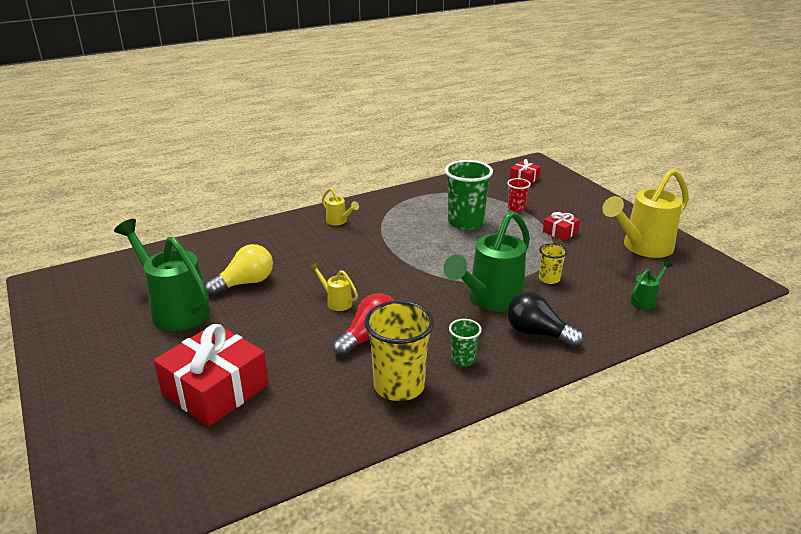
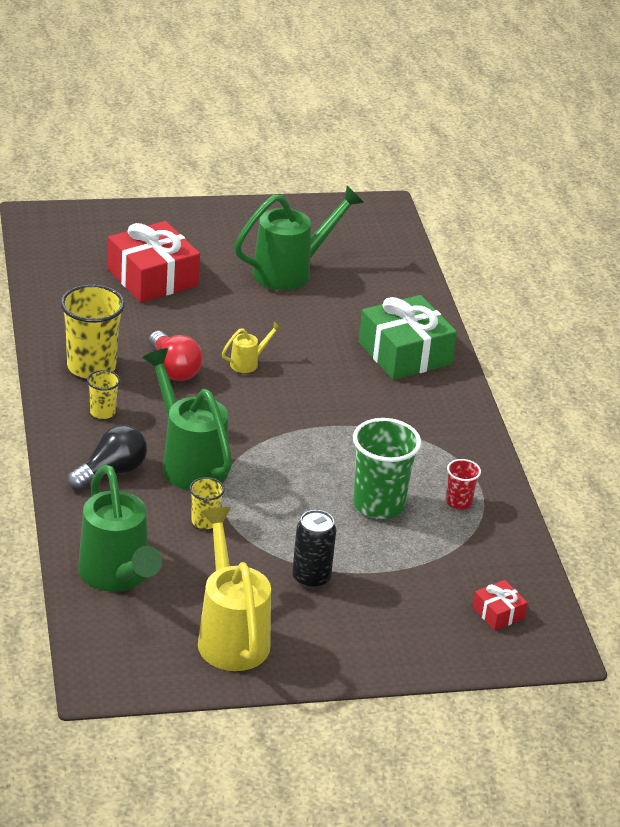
camera: 105 degrees right, 5 degrees up
(245, 283) = (318, 316): yellow light bulb -> none
(281, 239) = (405, 353): none -> green gift
(339, 221) = (431, 403): yellow watering can -> none
(463, 359) = (102, 412): green cup -> yellow cup
(516, 208) = (398, 565): red cup -> red cup (458, 502)
(560, 232) = (311, 578): red gift -> black can
(645, 300) = (117, 577): green watering can -> green watering can, size x2.20

